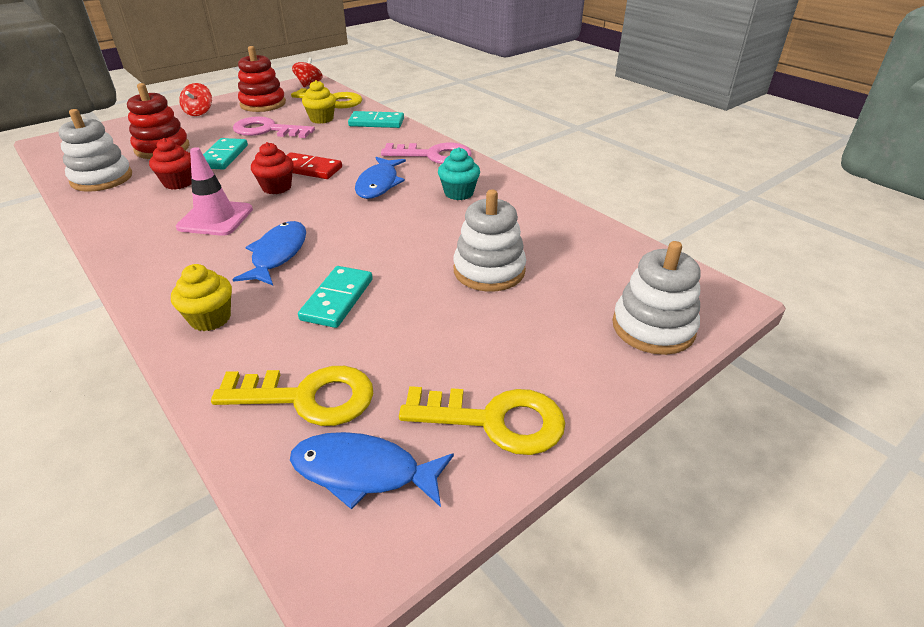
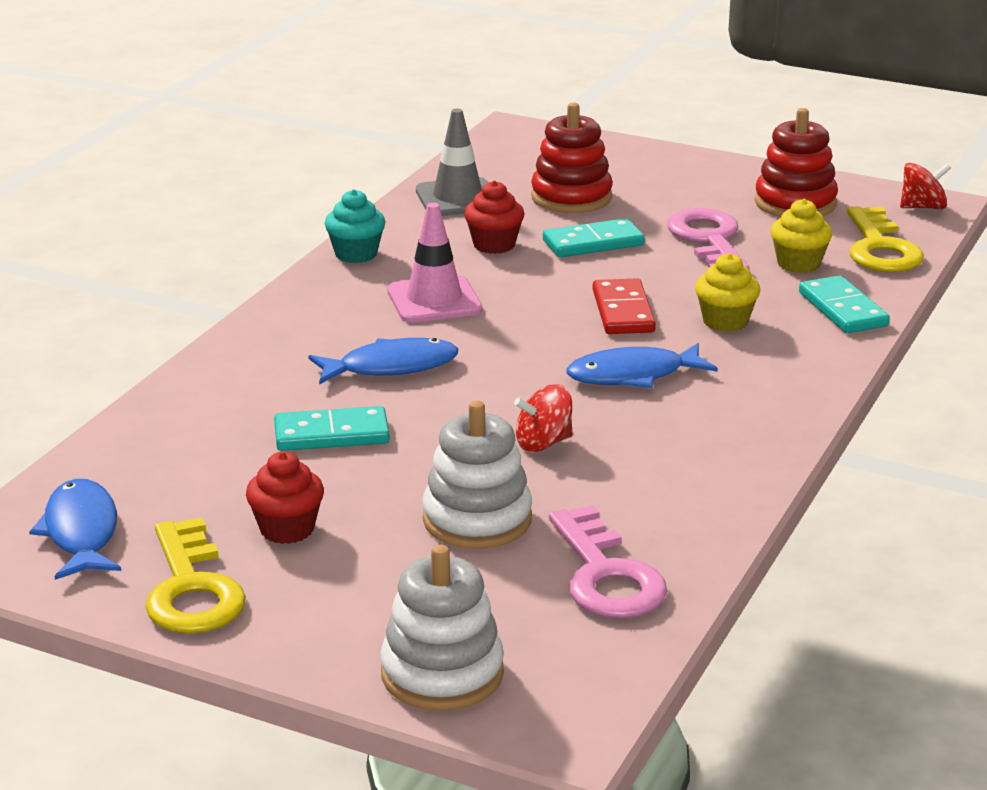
camera: 65 degrees right, 10 degrees down
(102, 178) = (457, 198): white stacking toy -> grey traffic cone
(199, 112) = (706, 174): red spinning top -> red spinning top (543, 443)
(210, 318) = (243, 375): yellow cupcake -> yellow cupcake (725, 321)
(276, 187) = (547, 309): red cupcake -> red cupcake (287, 529)
(308, 397) = (161, 471): yellow key -> none
(434, 155) = (777, 391): pink key -> pink key (606, 575)
(459, 193) = (671, 444): turquoise cupcake -> turquoise cupcake (356, 254)

